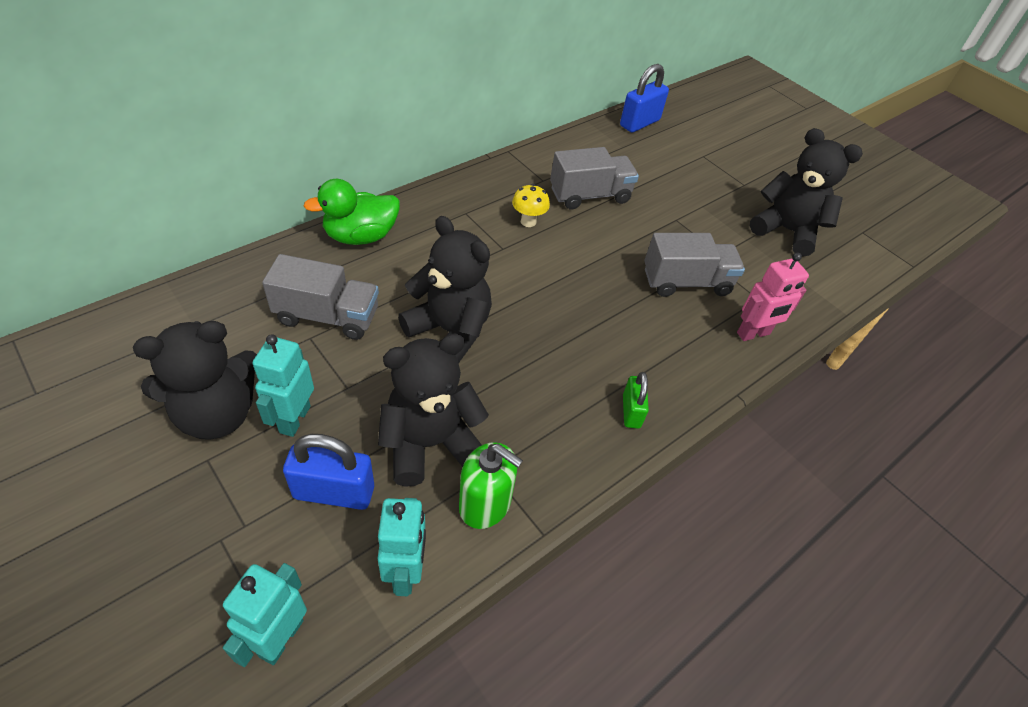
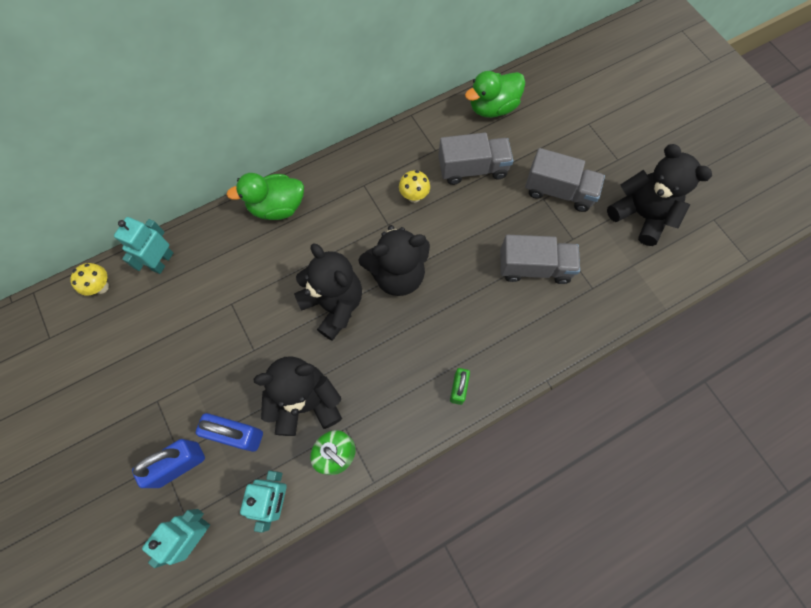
camera: 15 degrees right, 20 degrees up
(120, 329) = (101, 287): none -> yellow mushroom
(217, 414) = (164, 365): black teddy bear -> black teddy bear (397, 274)
(294, 419) = (215, 374): turquoise robot -> turquoise robot (162, 261)
(327, 316) = (245, 285): grey truck -> grey truck (559, 191)
(597, 144) = (492, 107): none -> green duck
(639, 123) = (538, 81): blue padlock -> blue padlock (179, 464)
(753, 334) = (577, 323): pink robot -> none

